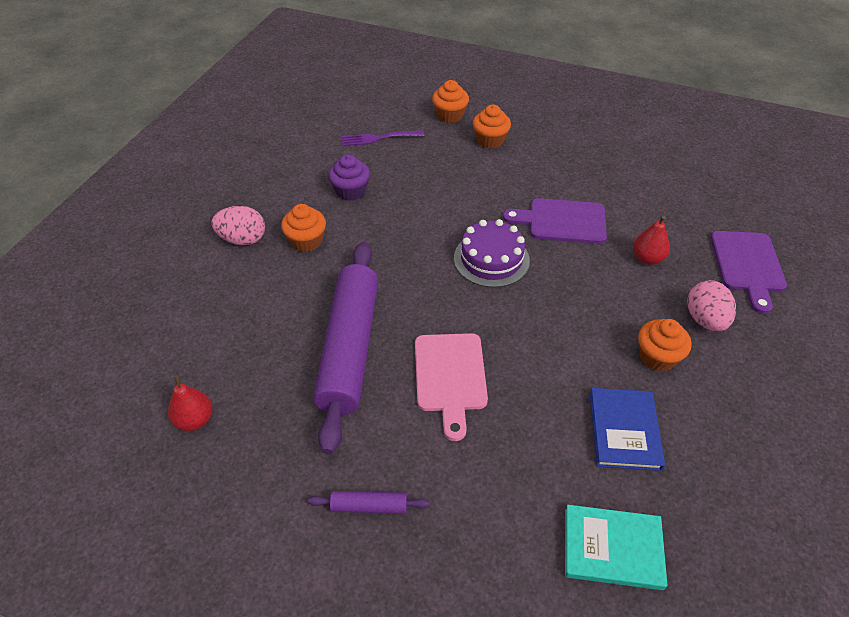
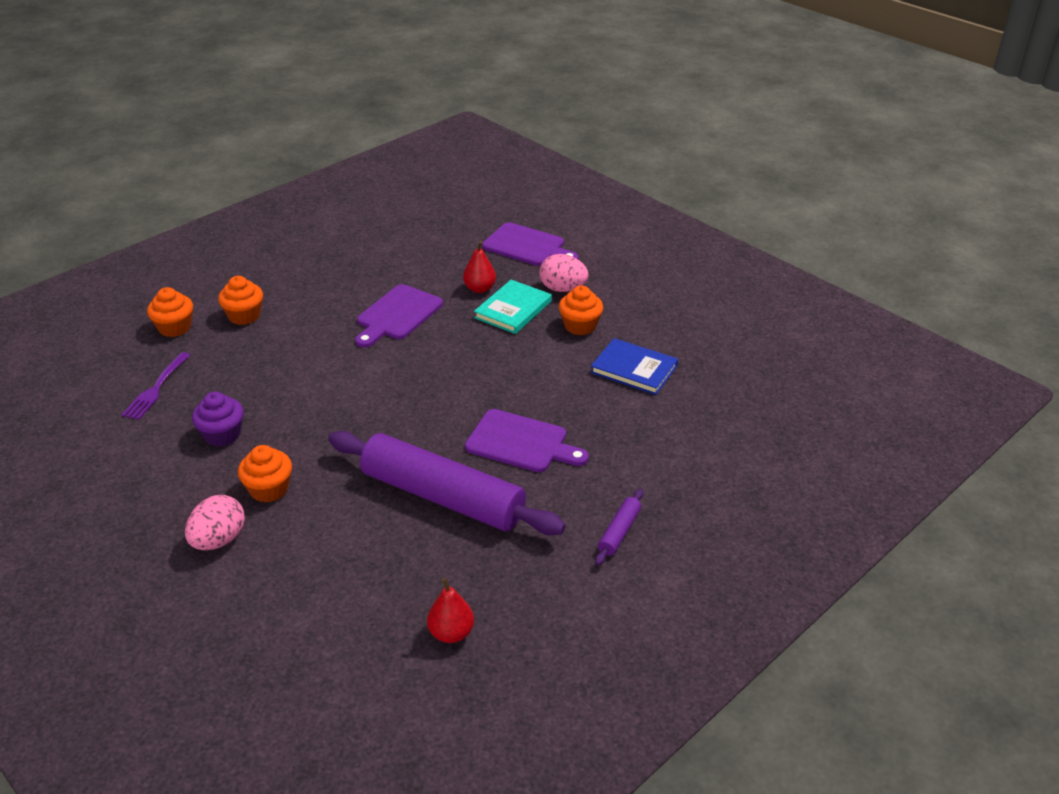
camera: 65 degrees left, 10 degrees down
(450, 377) = (521, 442): pink cutting board -> purple cutting board
(491, 259) = (406, 372): purple cake -> none
(612, 548) = (723, 414): turquoise book -> turquoise book (513, 309)

